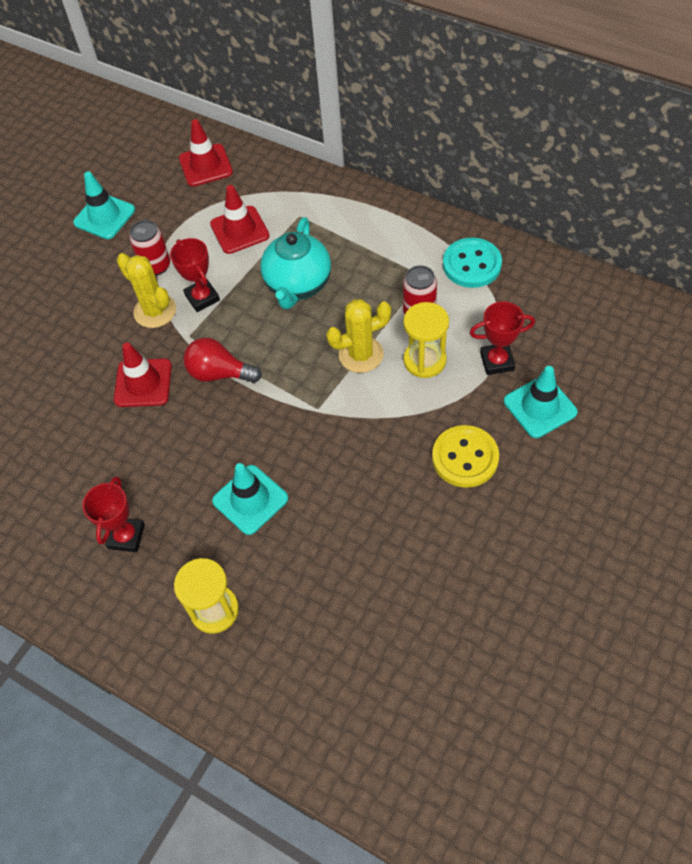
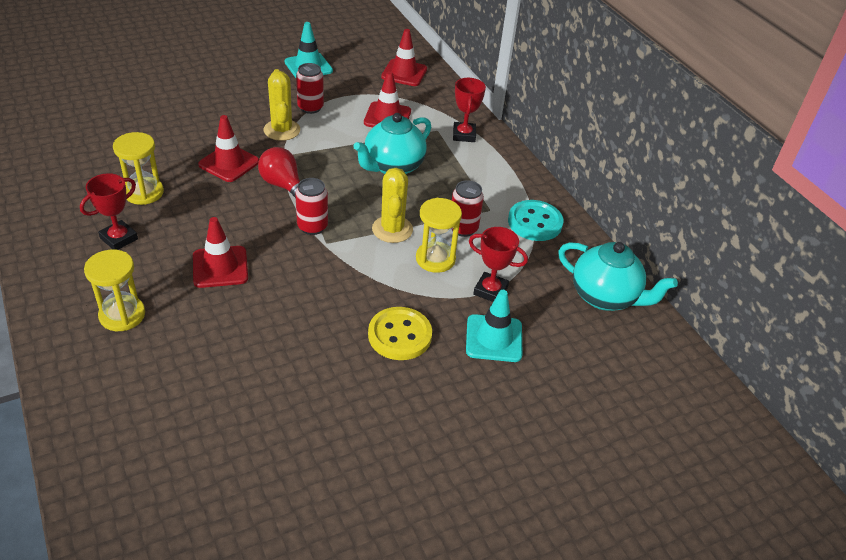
camera: 25 degrees right, 15 degrees down
(96, 471) = (144, 193): none -> yellow hourglass
(202, 298) = (320, 139): red trophy -> red trophy (464, 135)
(250, 499) = (220, 267): turquoise traffic cone -> red traffic cone
(289, 400) = (312, 227): none -> red can
(361, 354) = (392, 229): yellow cactus -> yellow cactus turned 75 degrees clockwise
(589, 304) = (605, 297): none -> turquoise teapot

